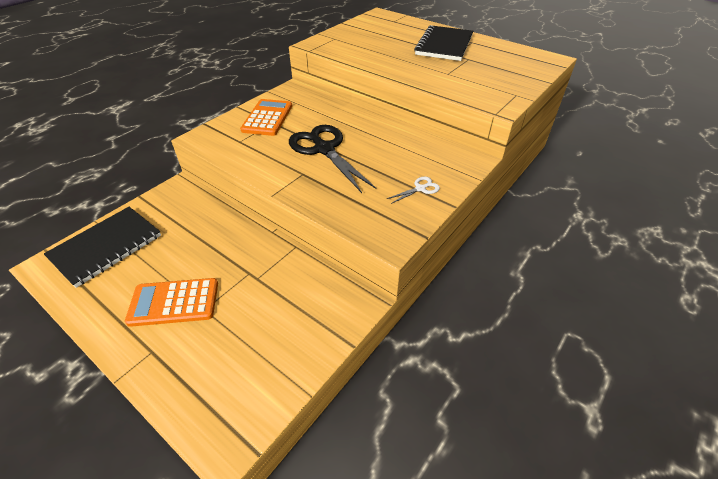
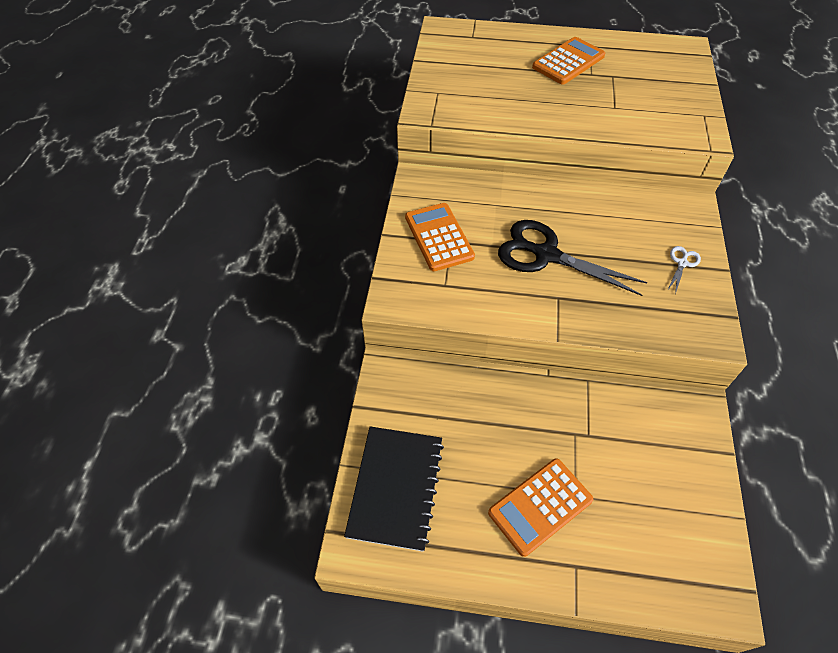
camera: 30 degrees left, 10 degrees up
(444, 45) = (568, 62): black notebook -> orange calculator

